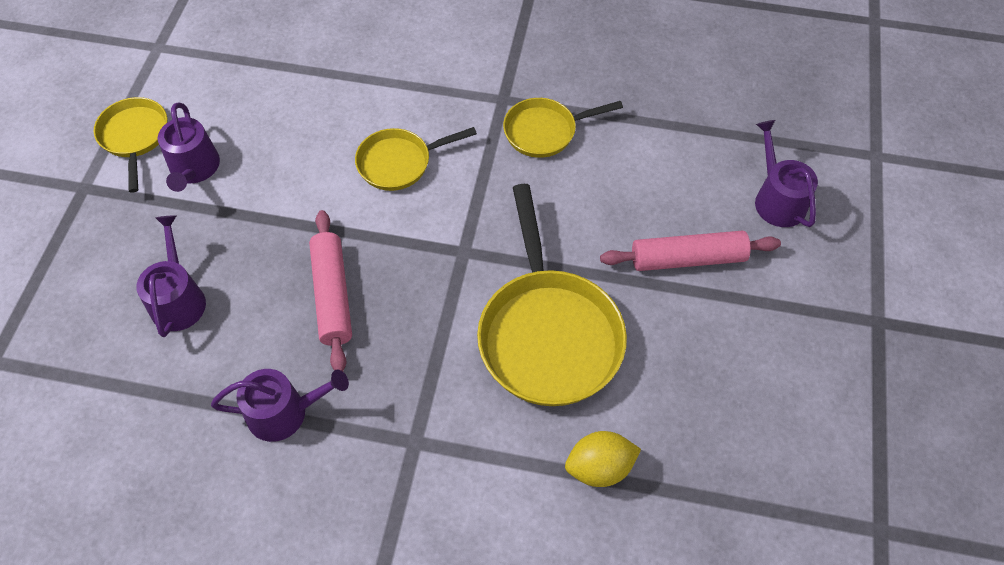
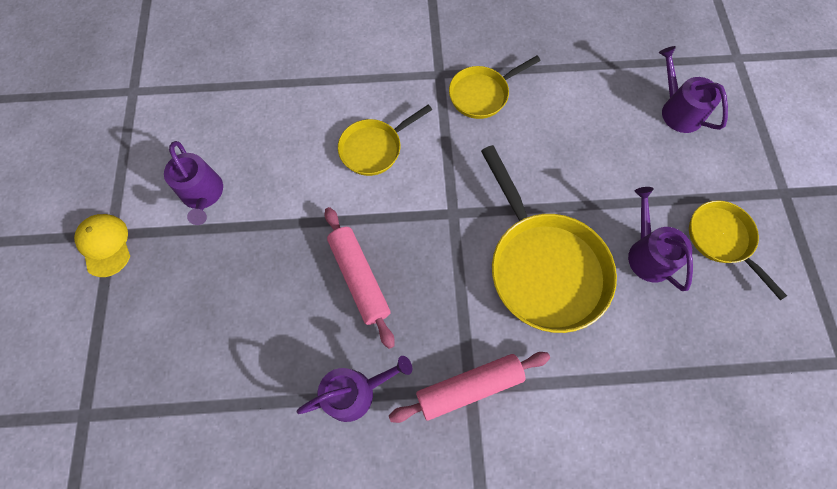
camera: 15 degrees left, 10 degrees up
(74, 197) = (105, 245): none -> yellow cap
(135, 137) = (141, 178): yellow pan -> yellow pan (722, 239)
(178, 299) = (230, 315): purple watering can -> purple watering can (647, 254)
(599, 467) = (621, 369): yellow lemon -> none
(687, 258) = (628, 176): pink rolling pin -> pink rolling pin (469, 387)

